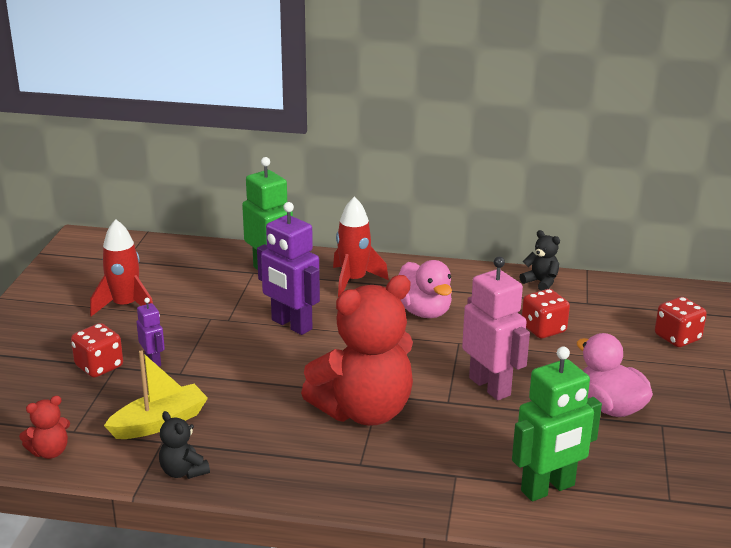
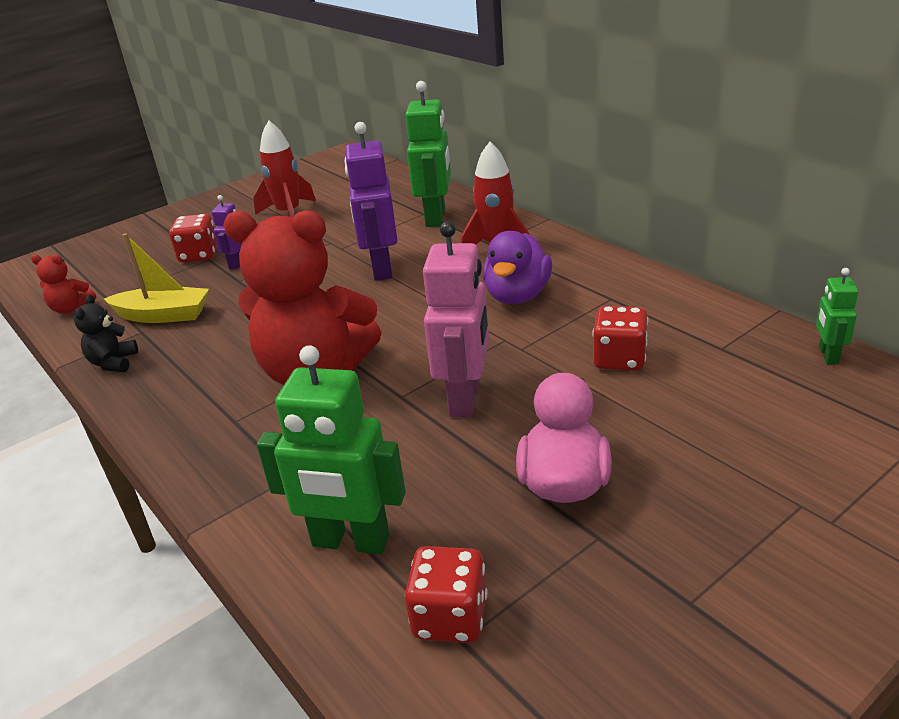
camera: 45 degrees right, 5 degrees up
(423, 311) = (517, 296): pink duck -> purple duck
(541, 282) = (695, 306): black teddy bear -> none
(643, 288) = (828, 355): none -> green robot
(677, 338) = (788, 435): red dice -> red dice (450, 617)

